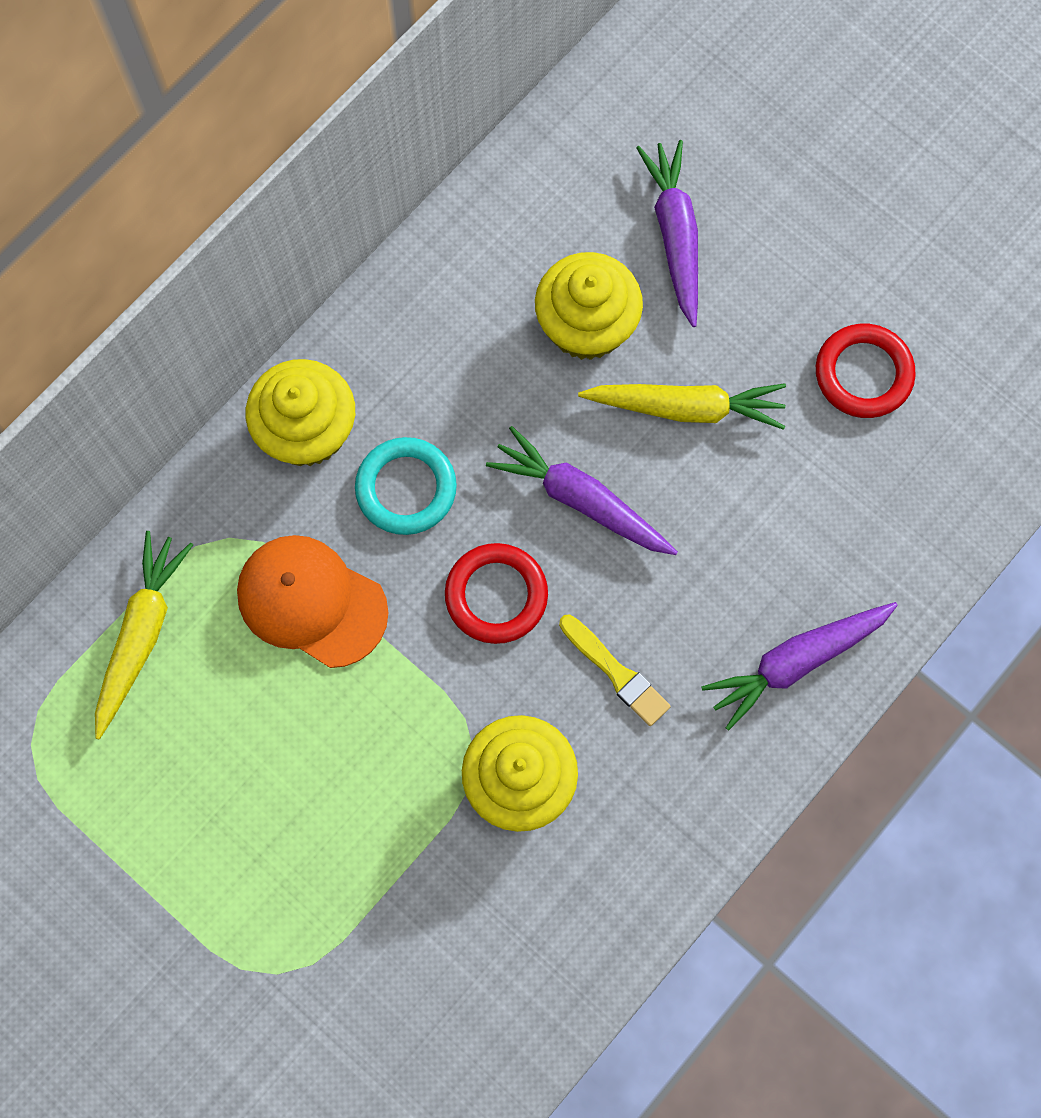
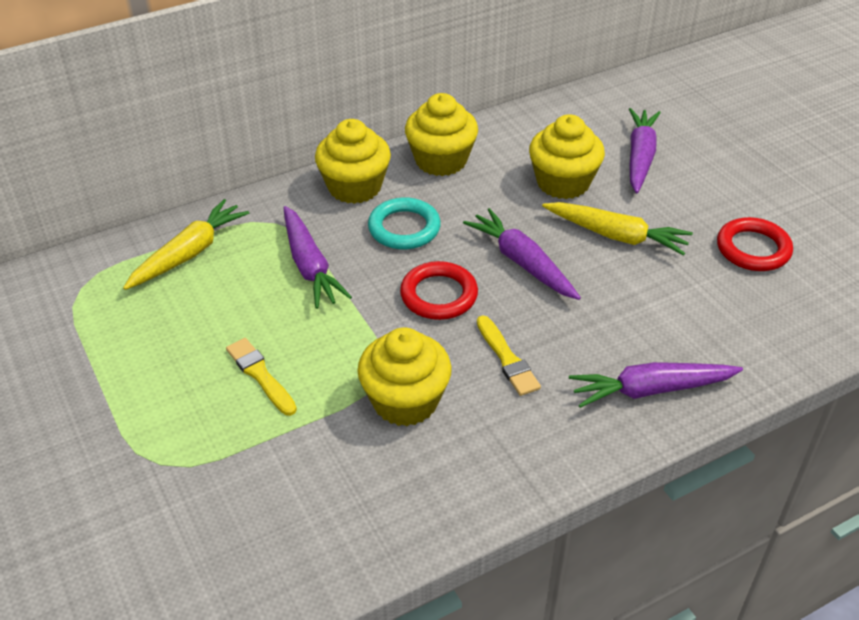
camera: 20 degrees right, 30 degrees down
(311, 602) = (310, 266): orange cap -> purple carrot
(331, 804) = (260, 375): none -> yellow brush
(405, 335) = (441, 160): none -> yellow cupcake

